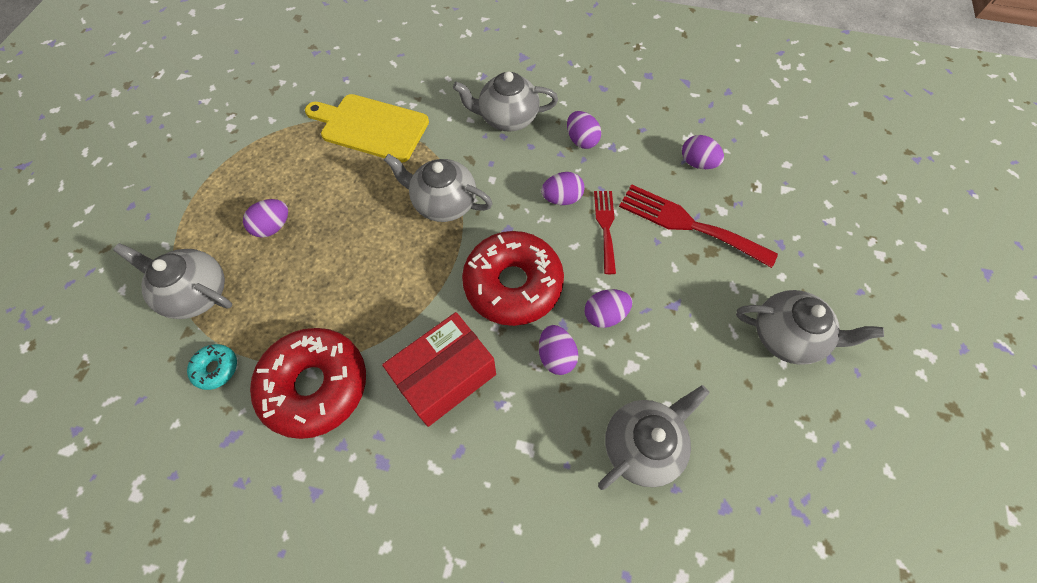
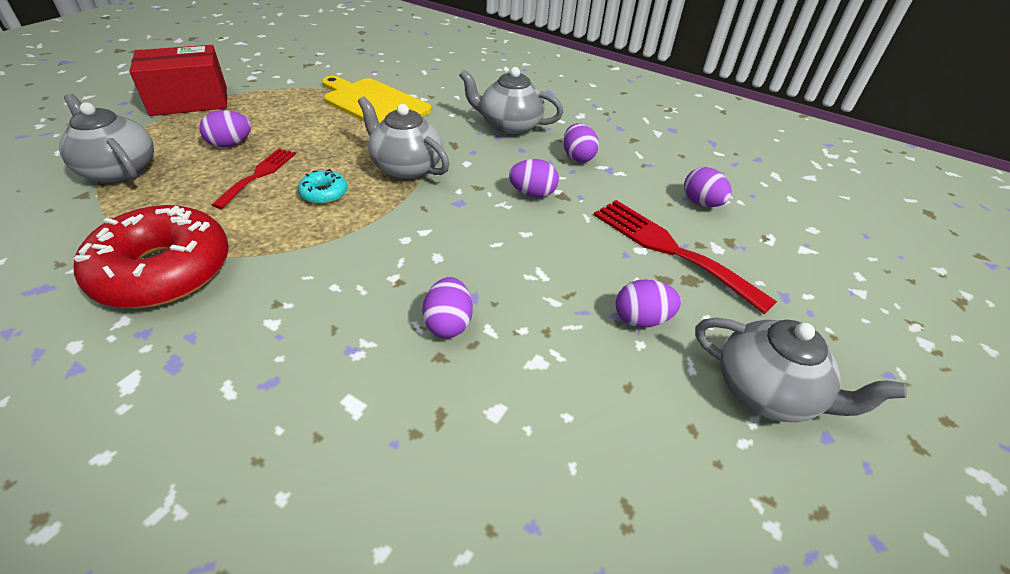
camera: 15 degrees right, 20 degrees down
(216, 368) = (81, 229): turquoise donut -> turquoise donut (324, 193)
(445, 377) = (306, 305): red box -> red box (189, 101)
(513, 284) = (437, 246): red donut -> none
(605, 227) = (570, 227): red fork -> red fork (259, 175)
(605, 315) = (529, 302): purple egg -> purple egg (641, 319)
(642, 444) = (510, 453): grey teapot -> none

